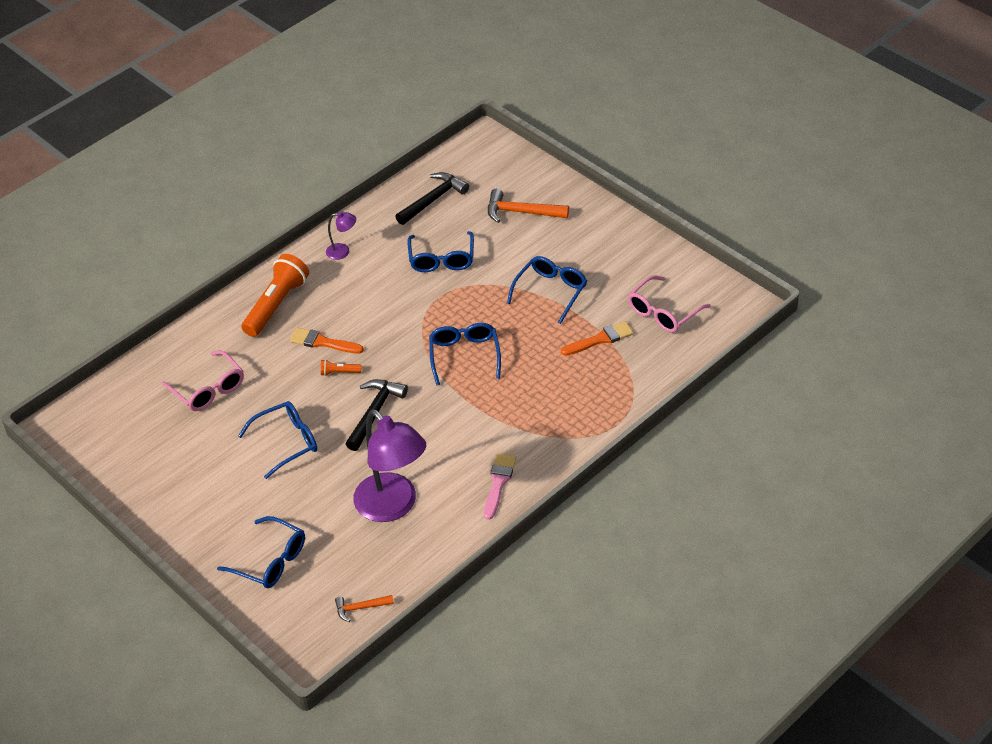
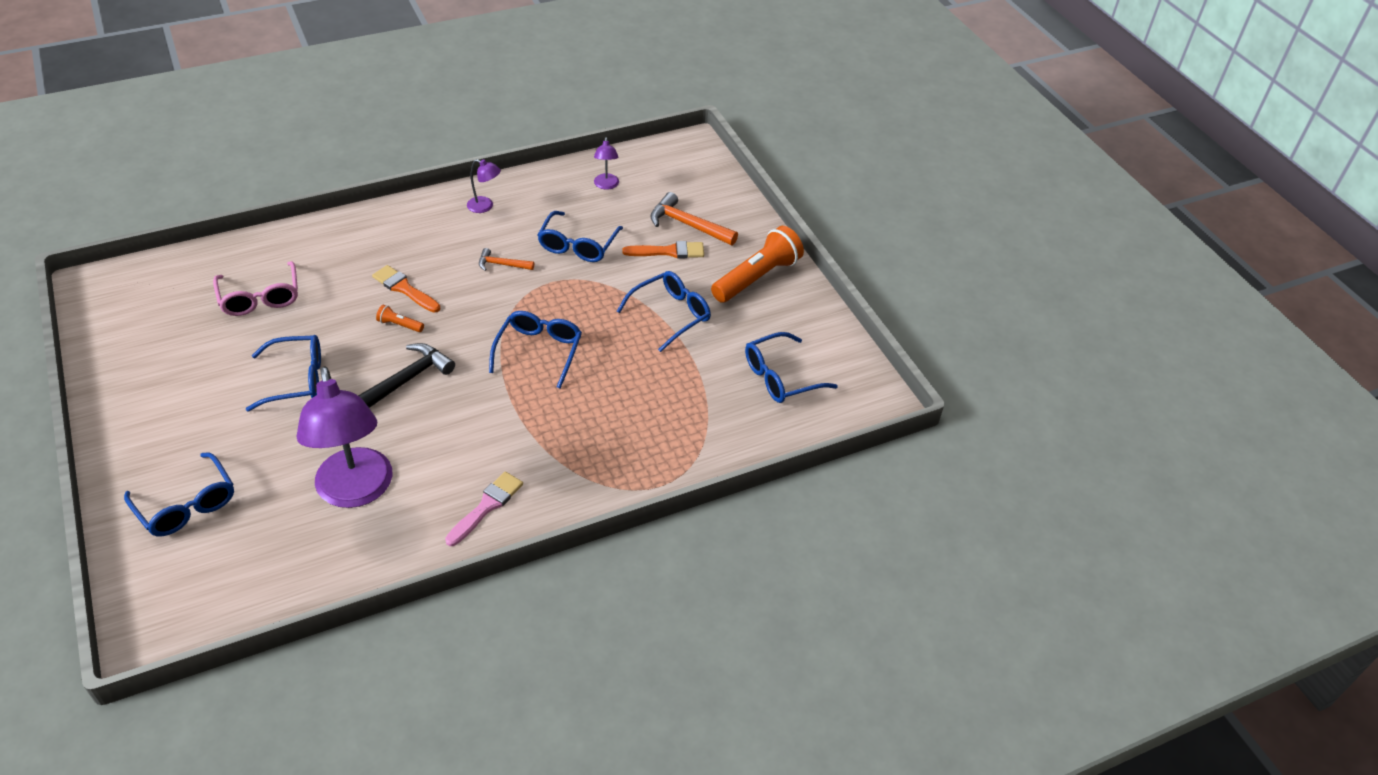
camera: 15 degrees right, 0 degrees up
(276, 305) = (385, 237): orange flashlight -> orange flashlight (757, 278)
(360, 608) = (240, 599): orange hammer -> orange hammer (502, 264)
(433, 200) = (606, 185): black hammer -> purple lamp
(600, 339) = (695, 383): orange brush -> orange brush (669, 251)
(663, 312) = (780, 377): pink glasses -> blue glasses

